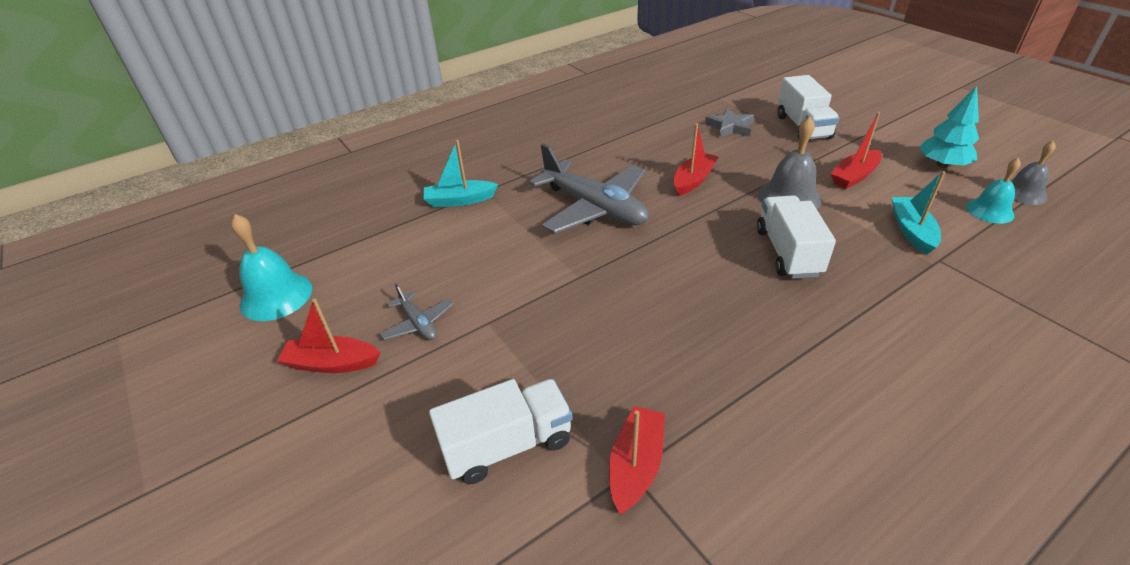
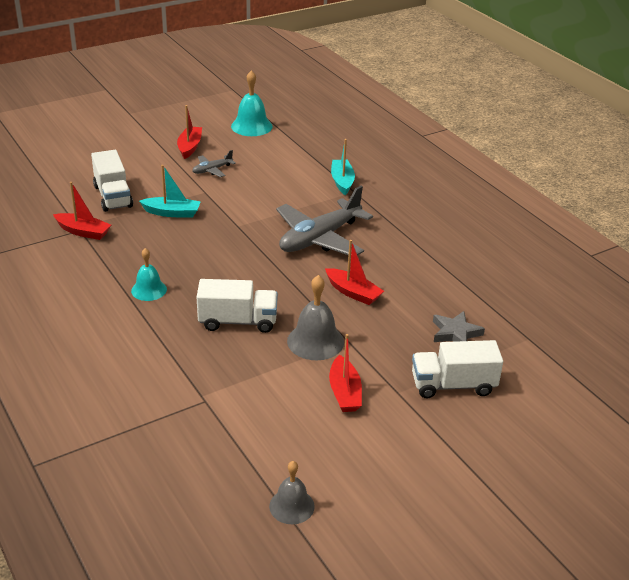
camera: 90 degrees right, 5 degrees down
(854, 176) = (345, 392): red boat -> red boat turned 150 degrees counterclockwise
(911, 231) = (248, 399): turquoise boat -> turquoise boat (172, 213)
(942, 164) = (358, 466): turquoise tree -> none
(990, 211) = (266, 465): turquoise bell -> turquoise bell (149, 290)

